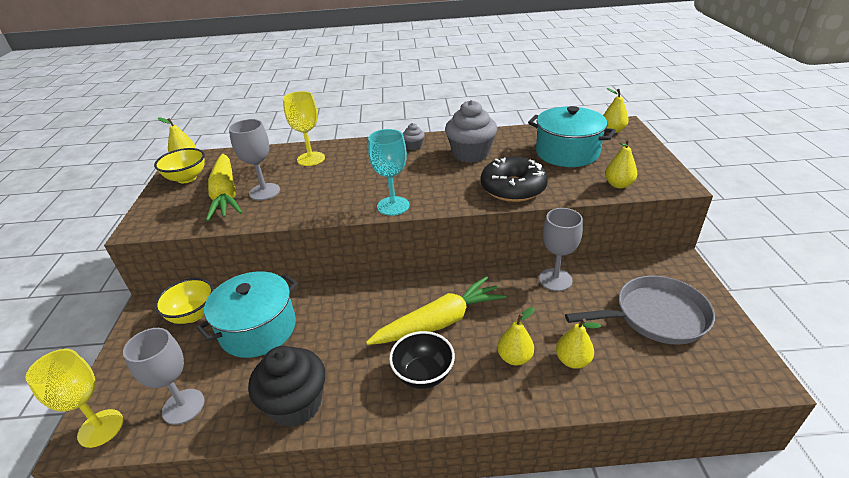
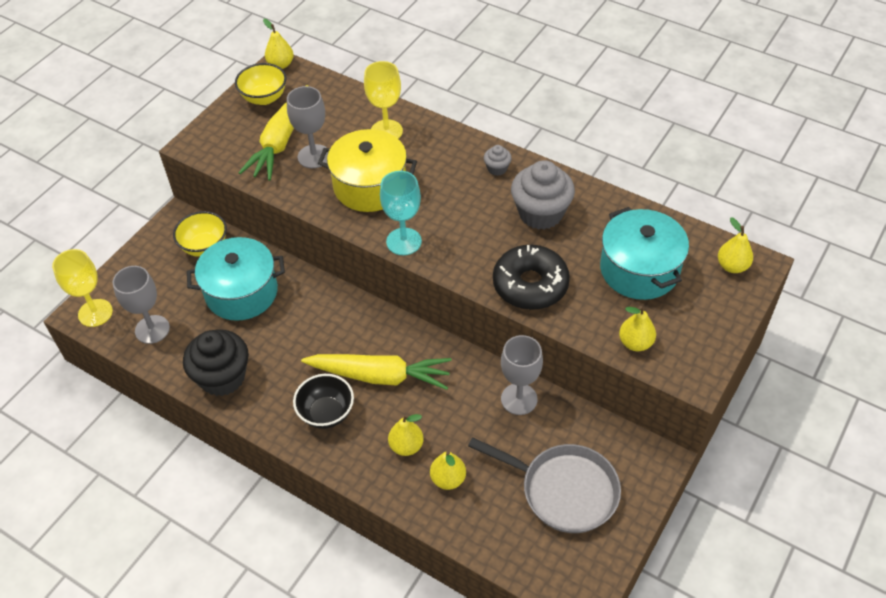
camera: 35 degrees right, 15 degrees up
(330, 189) = (370, 186): none -> yellow pot

